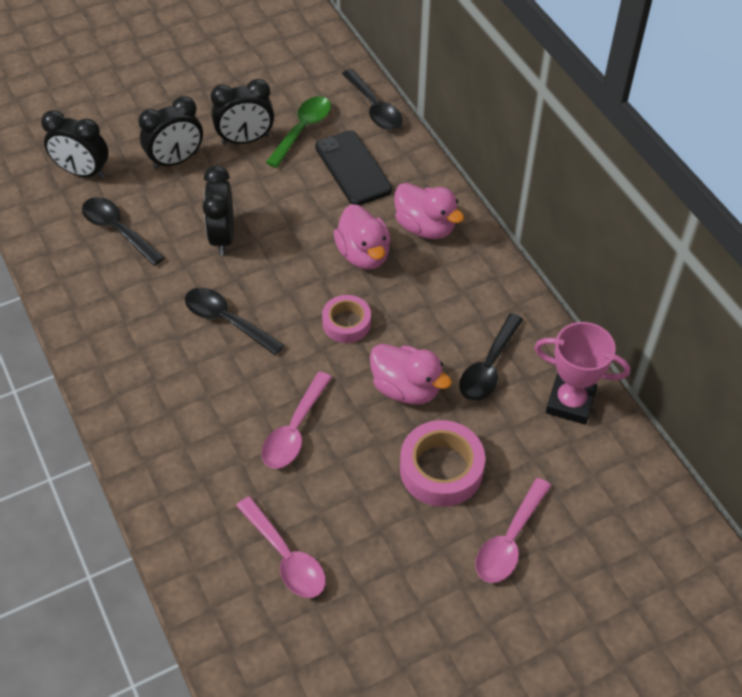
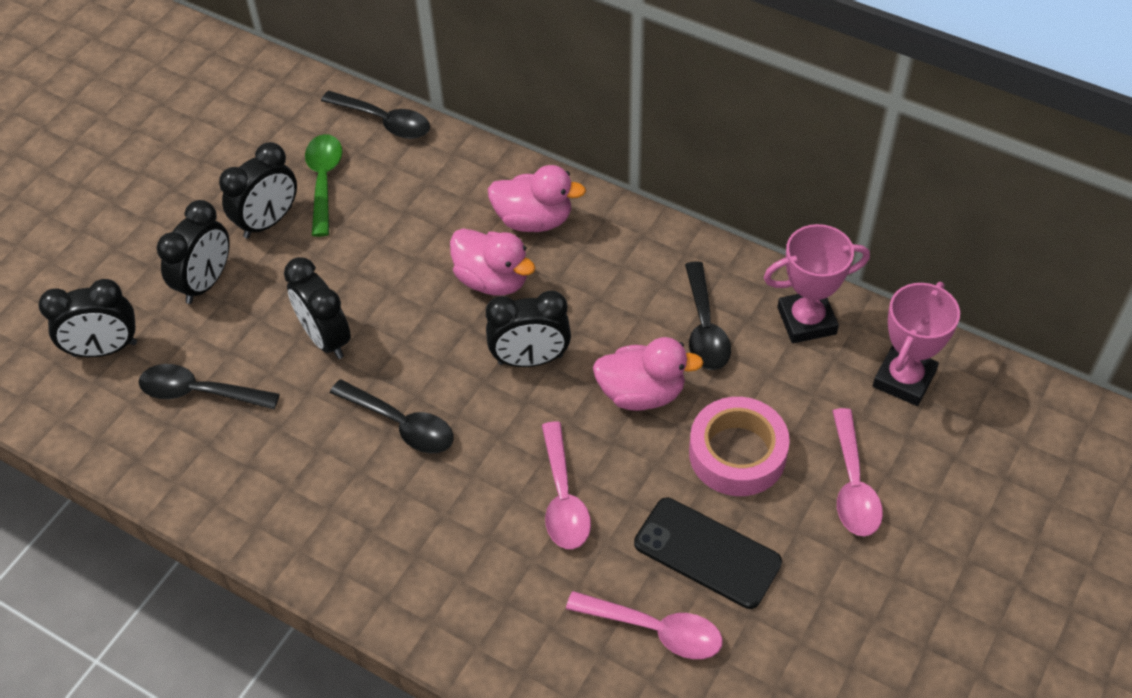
camera: 30 degrees left, 0 degrees up
(226, 320) = (401, 424): black spoon -> black spoon turned 150 degrees counterclockwise
(346, 323) = (530, 360): pink tape -> black clock
(353, 168) = (411, 196): black phone -> black phone (707, 553)
(612, 486) = (904, 379): none -> pink trophy

